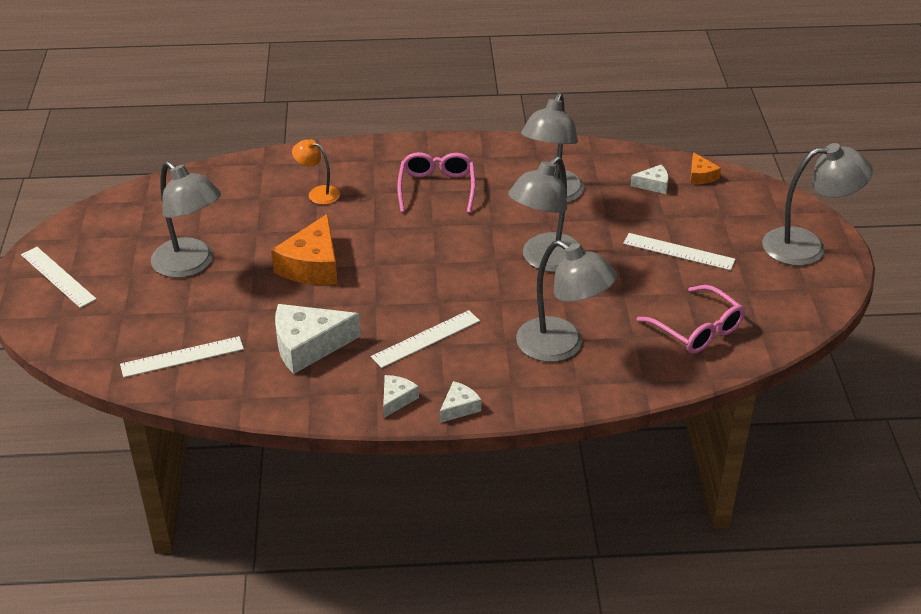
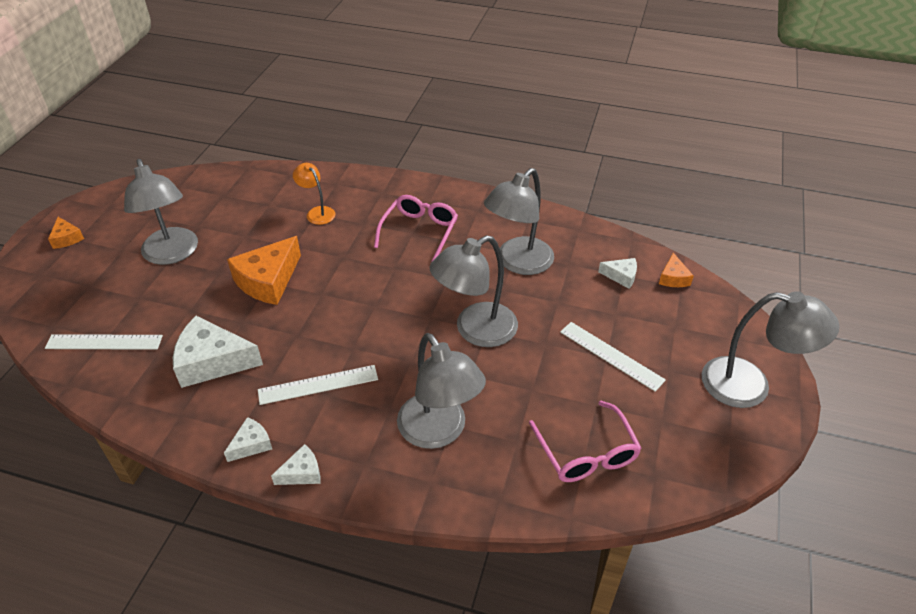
camera: 20 degrees right, 5 degrees up
(58, 277) = (66, 238): white ruler -> orange cheese

